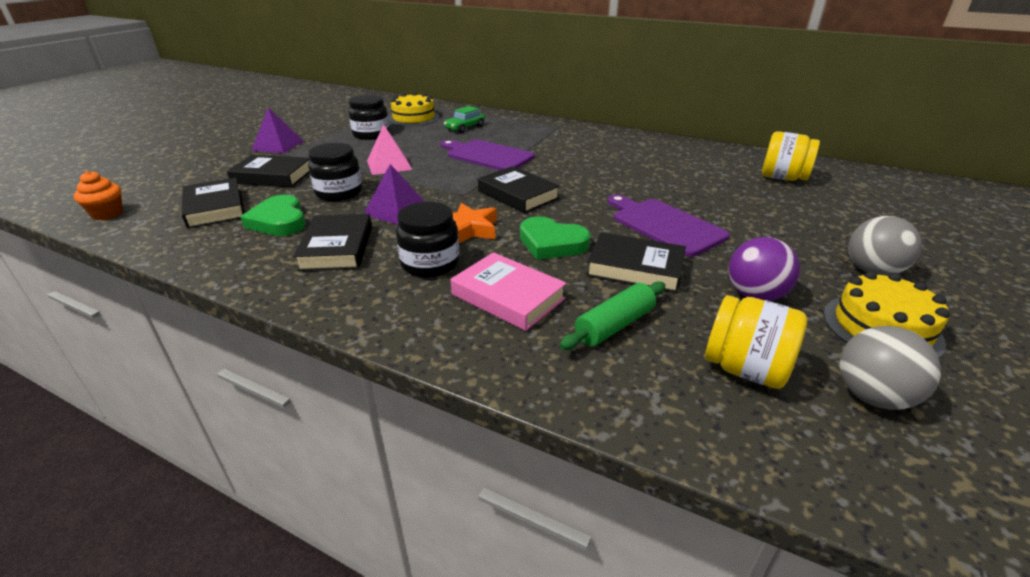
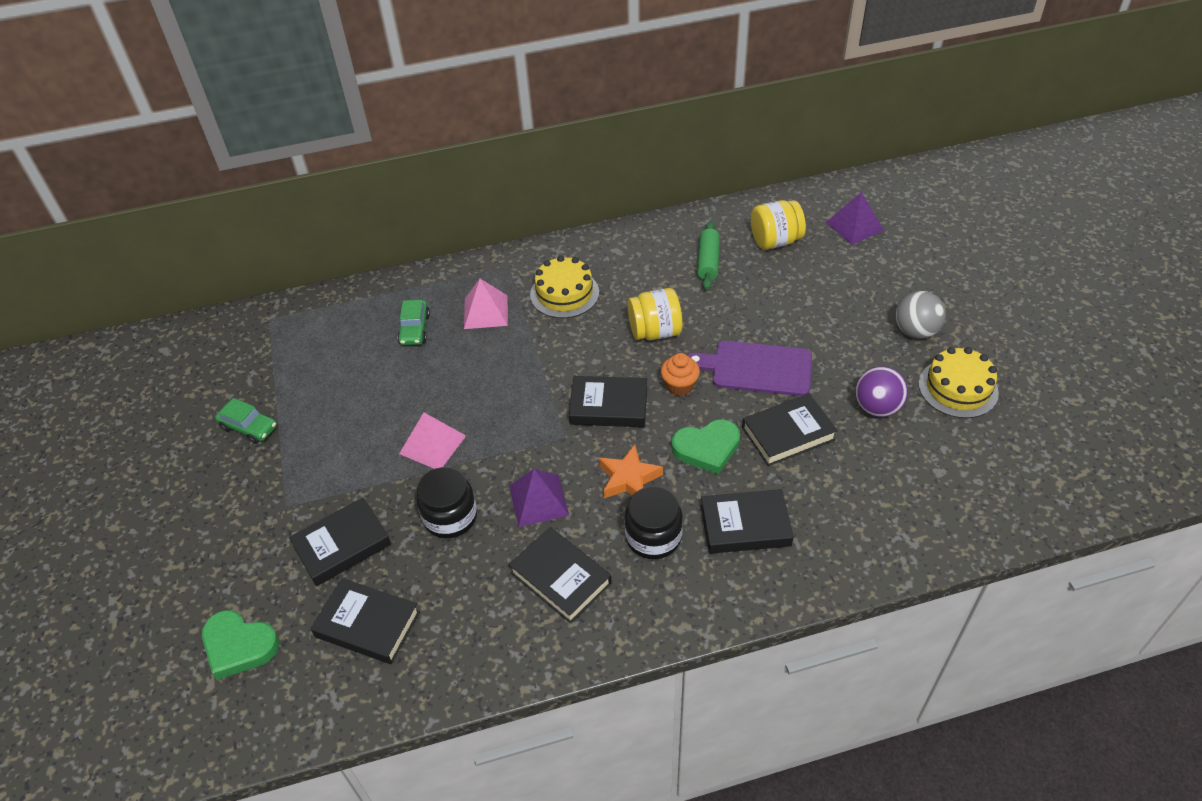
camera: 40 degrees left, 15 degrees up
(107, 214) = (271, 716): orange cupcake -> orange cupcake (679, 386)
(278, 145) = (253, 498): purple pyramid -> purple pyramid (854, 226)
(279, 221) = (459, 590): green heart -> green heart (239, 646)
(326, 126) = (249, 427): none -> green car
(371, 134) = (329, 408): black jar -> none
(413, 118) = (329, 346): yellow cake -> yellow cake (564, 293)
(487, 155) = (505, 364): purple cutting board -> none
(508, 296) = (745, 525): pink book -> black book
(514, 135) = (486, 312): none -> pink pyramid
(614, 325) = (832, 499): green rolling pin -> green rolling pin (708, 262)
(745, 369) = (926, 479): yellow jar -> yellow jar (655, 332)
(872, 396) = (992, 452): grey ball -> none

